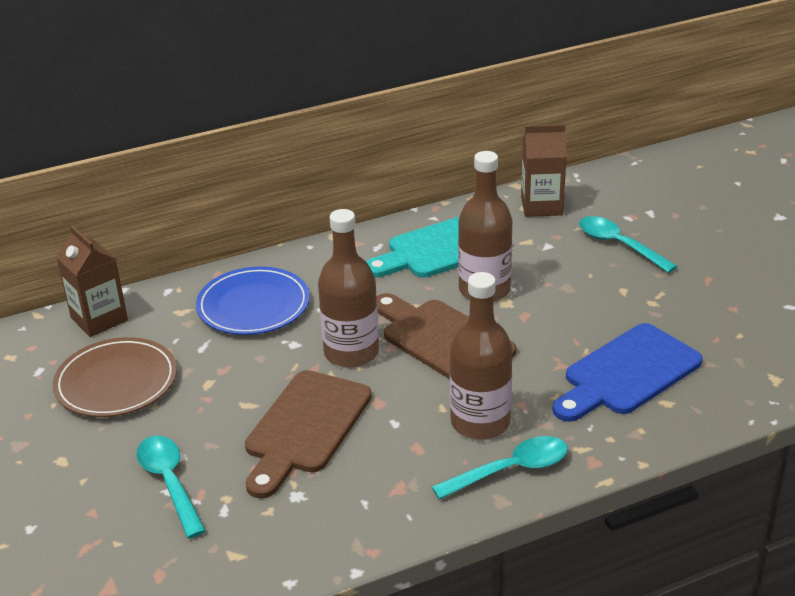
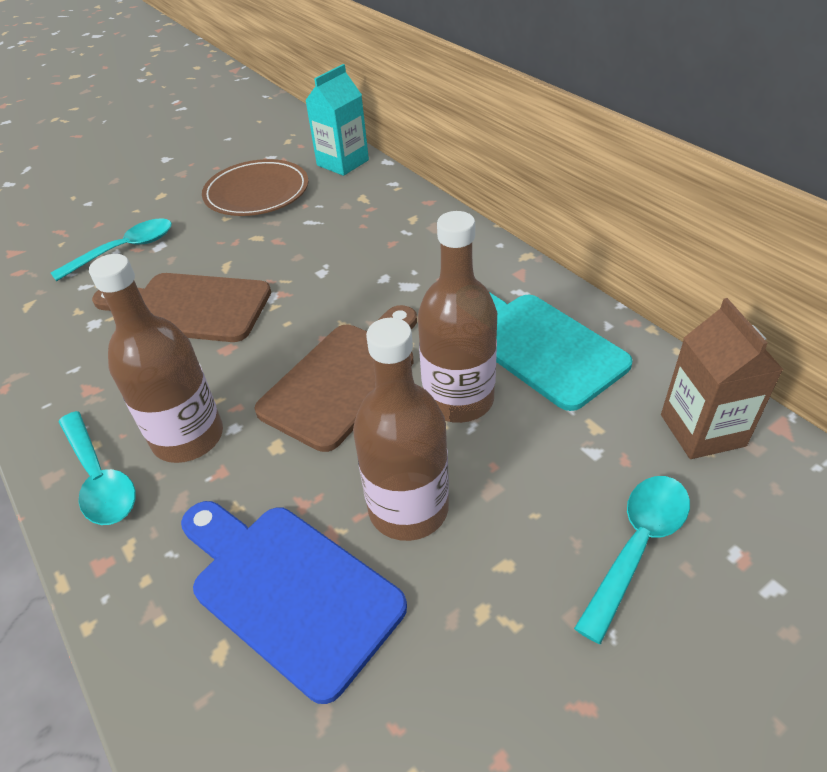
camera: 80 degrees right, 10 degrees up
(99, 319) = (342, 163): brown carton -> turquoise carton
(253, 306) = (380, 234): blue plate -> none
(351, 352) = (311, 313): brown bottle -> brown bottle (408, 508)

